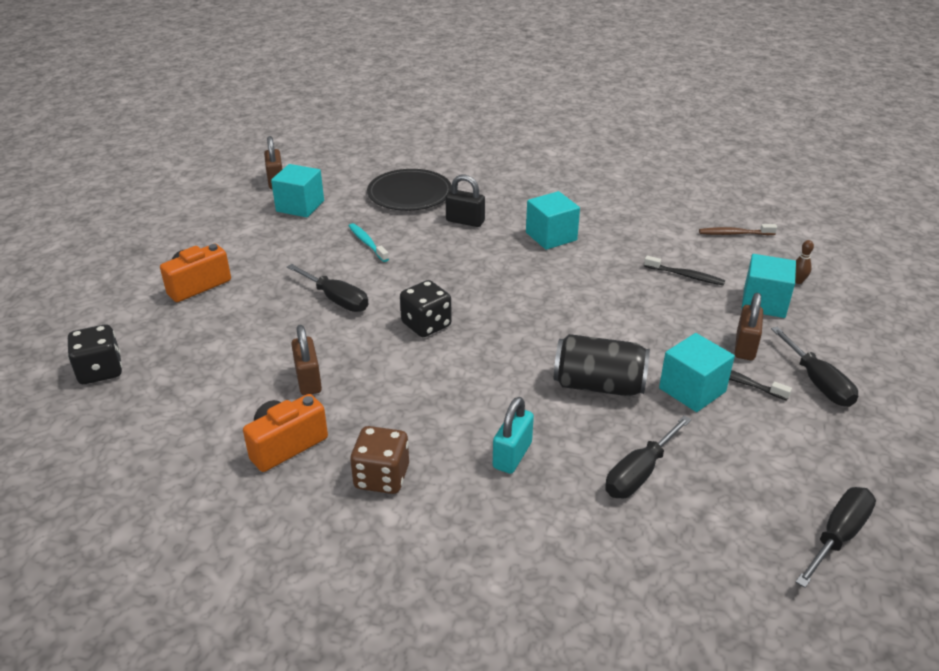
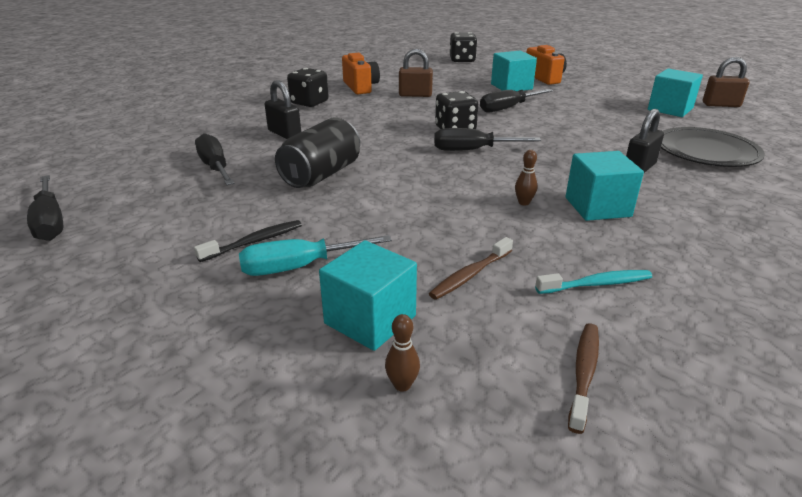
camera: 110 degrees right, 5 degrees down
(367, 243) = (597, 125): turquoise toothbrush -> turquoise toothbrush (597, 284)
(382, 477) = (309, 102): brown dice -> black dice
(512, 455) = (284, 134): turquoise padlock -> black padlock
(568, 266) = (524, 203): none -> brown bowling pin
(686, 276) = (470, 275): black toothbrush -> brown toothbrush
(692, 390) = (270, 213): turquoise cube -> turquoise cube (511, 86)
(745, 347) = (299, 267): brown padlock -> turquoise screwdriver
(817, 382) = (195, 294): black screwdriver -> black screwdriver (472, 150)

